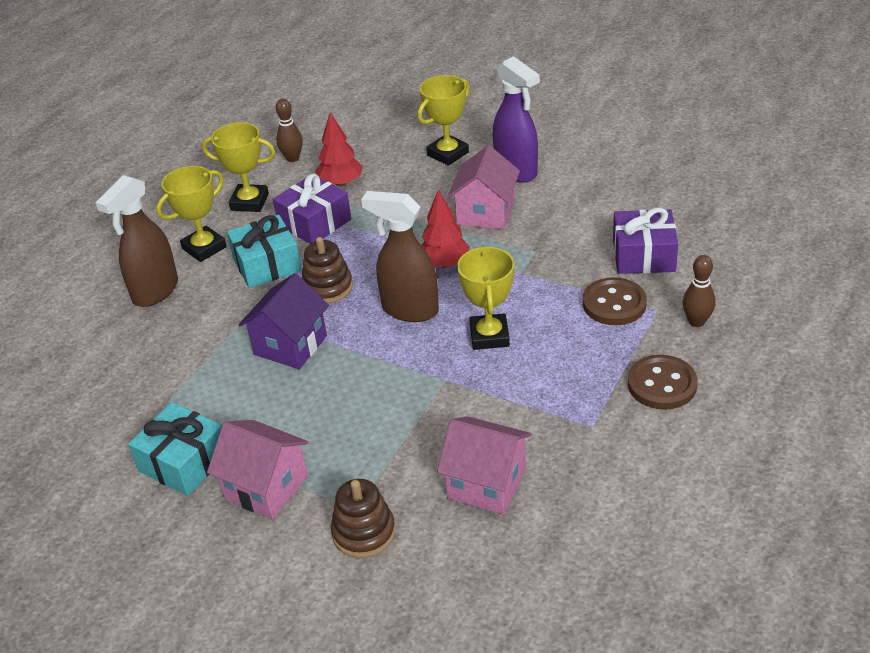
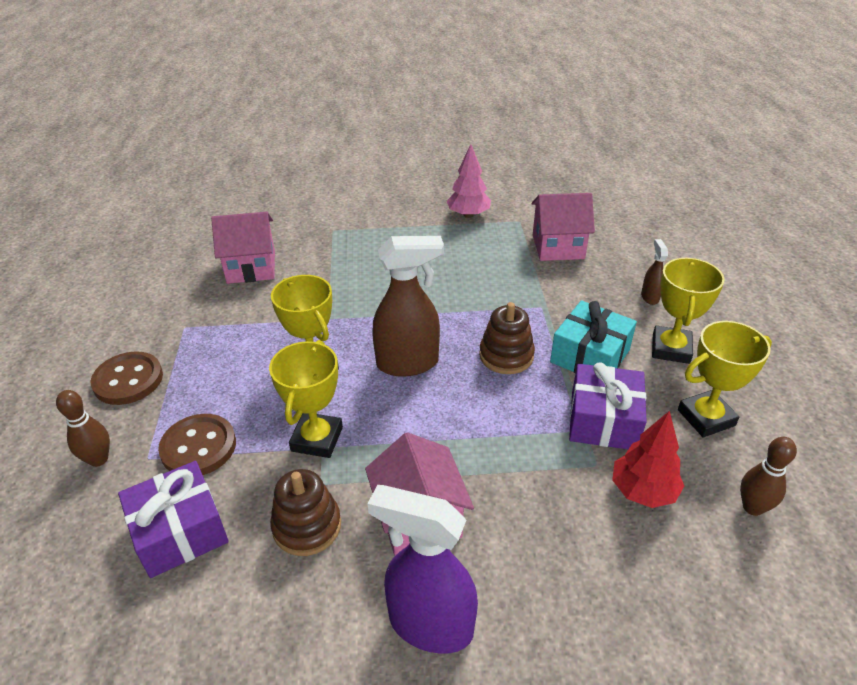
camera: 145 degrees right, 0 degrees up
(155, 291) = (649, 297): brown spray bottle -> brown spray bottle, size x0.46
(184, 462) = (468, 215): turquoise gift -> pink tree
(266, 487) = (400, 220): pink house -> pink house (558, 247)
(290, 345) = (482, 299): purple house -> none
(364, 532) = (317, 222): brown stacking toy -> brown stacking toy (307, 526)
(444, 263) = (414, 425): red tree -> none
(448, 154) = (560, 618): yellow trophy -> yellow trophy (317, 439)

